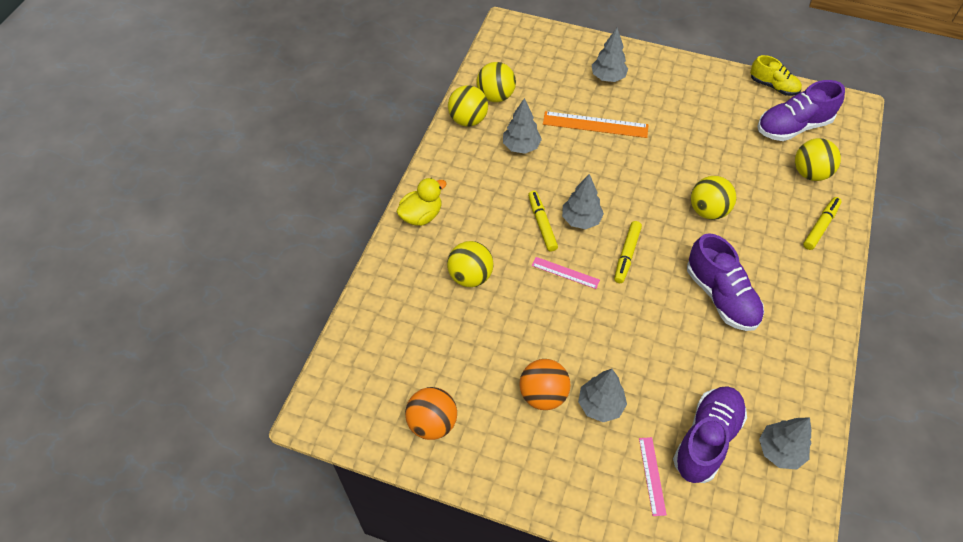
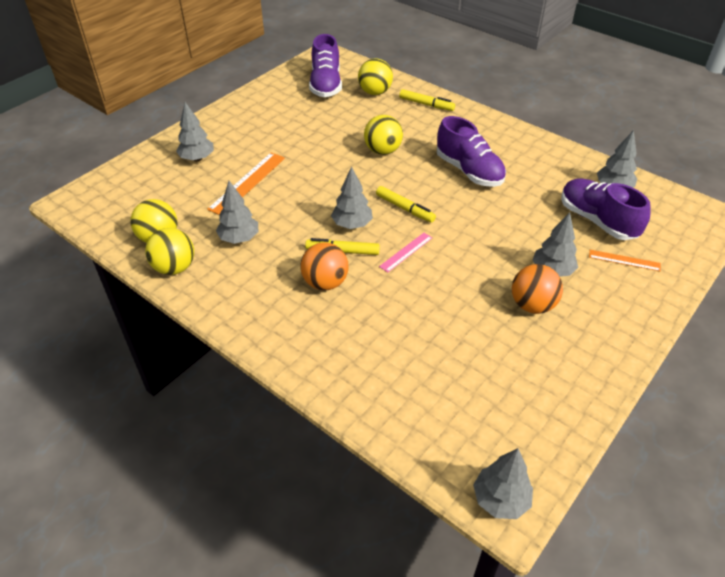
camera: 70 degrees left, 10 degrees down
(322, 407) = (500, 499): none -> grey tree
(421, 215) = (280, 340): yellow duck -> none
(432, 423) = (543, 398): orange ball -> orange ball (325, 283)
(470, 276) = (379, 321): yellow ball -> none
(652, 475) = (624, 260): pink ruler -> orange ruler
(721, 296) = (469, 171): purple shoe -> purple shoe turned 60 degrees clockwise
(773, 86) = (278, 79): yellow shoe -> none
(820, 226) = (426, 104): yellow marker -> yellow marker turned 150 degrees clockwise

